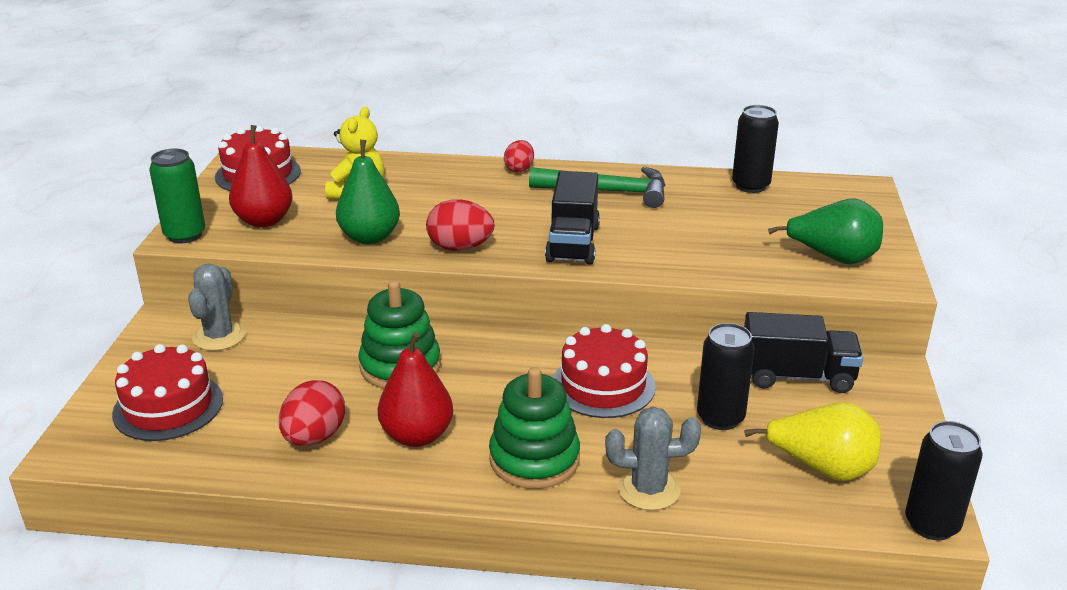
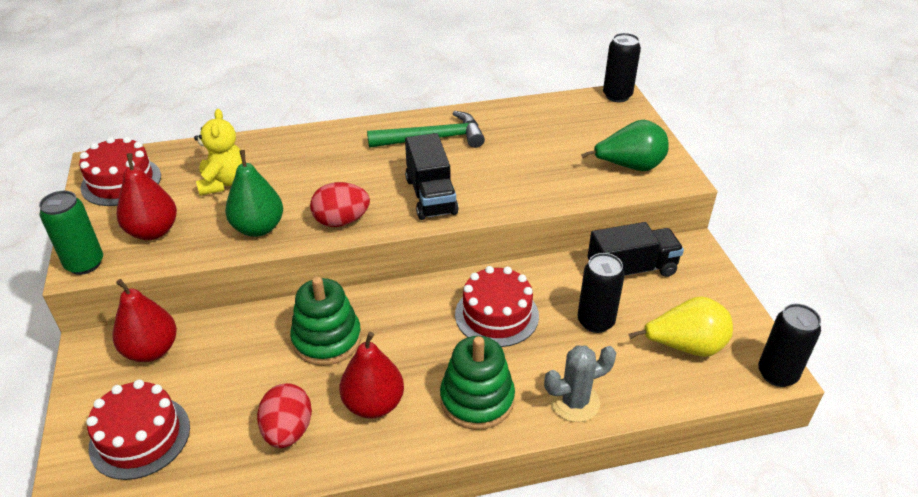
camera: 20 degrees left, 10 degrees up
(219, 336) = (151, 350): grey cactus -> red pear
(519, 169) = (351, 130): red egg -> none
(750, 186) = (538, 111): black can -> black can (617, 96)

